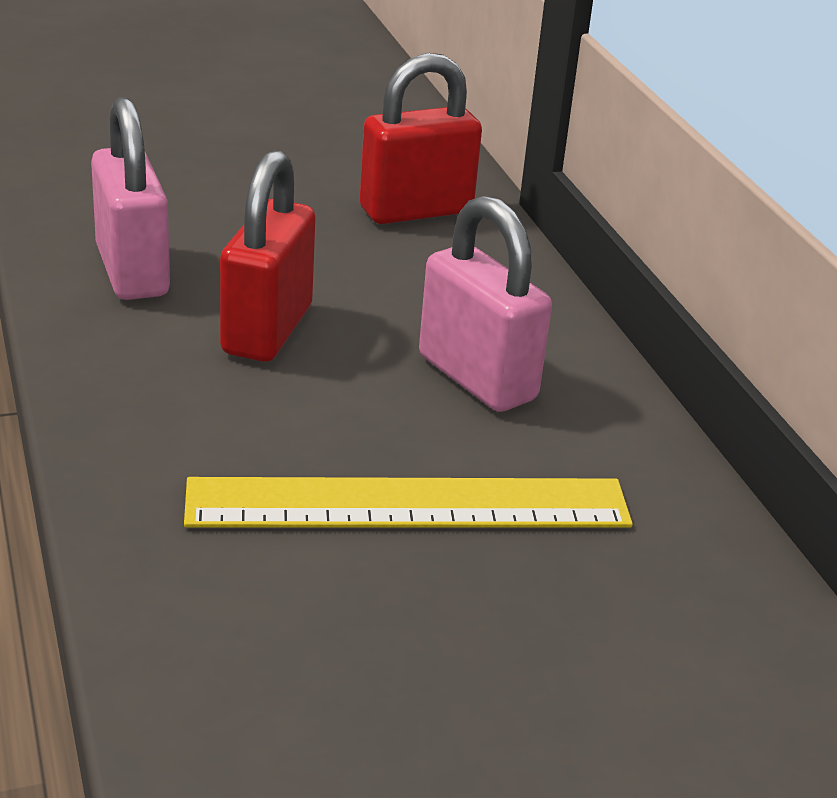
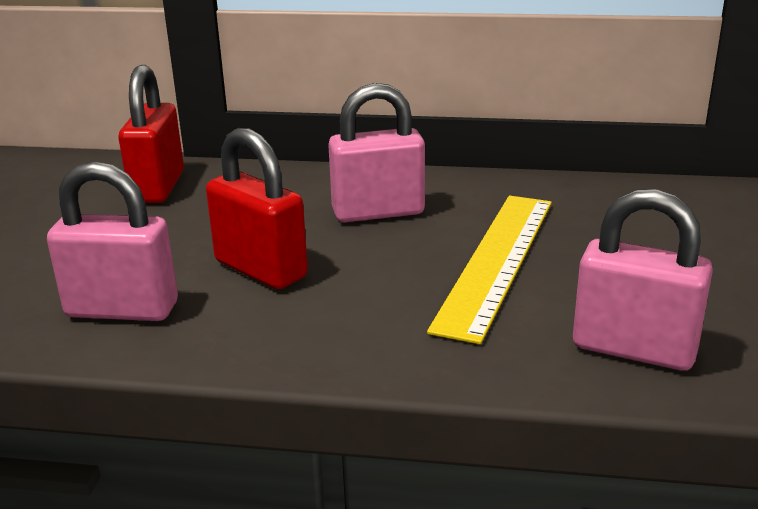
camera: 60 degrees left, 5 degrees down
(240, 666) = (633, 349): none -> pink padlock

